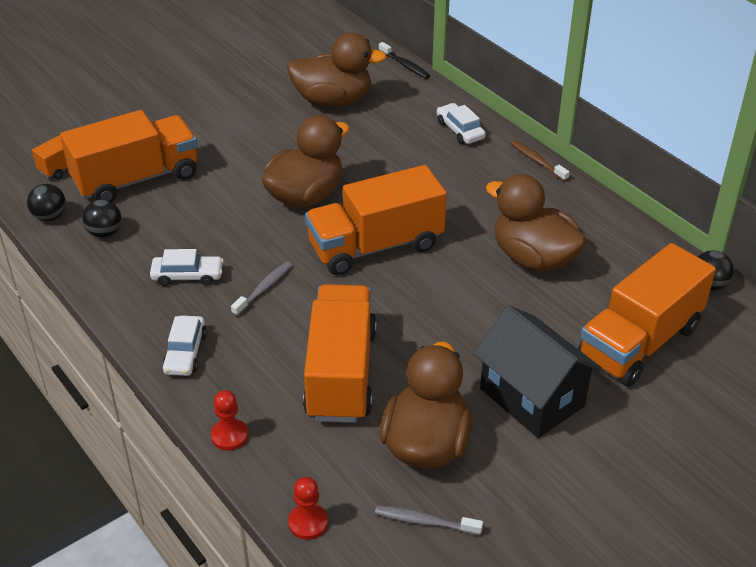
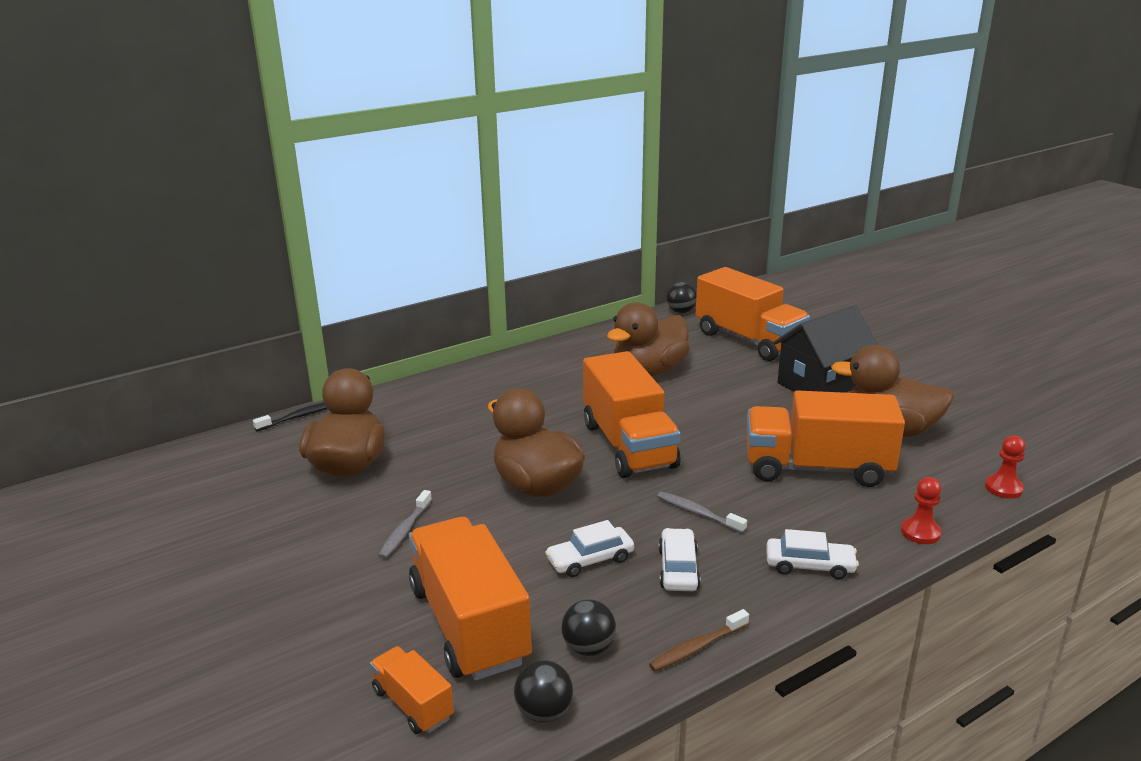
camera: 85 degrees left, 15 degrees down
(424, 521) = (972, 434): grey toothbrush -> grey toothbrush (405, 531)
(460, 130) = (442, 392): white car -> white car (590, 559)
(537, 161) = (507, 359): brown toothbrush -> brown toothbrush (697, 647)

